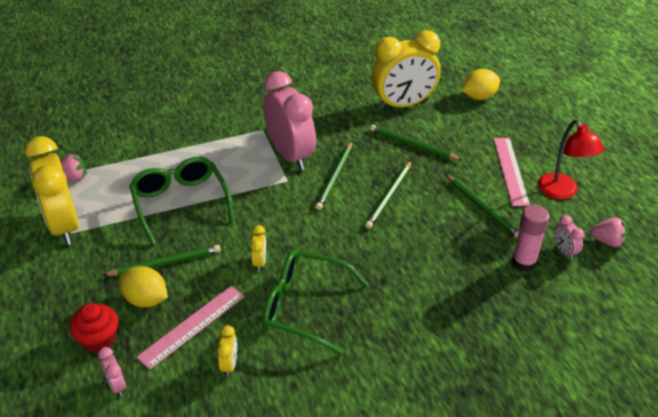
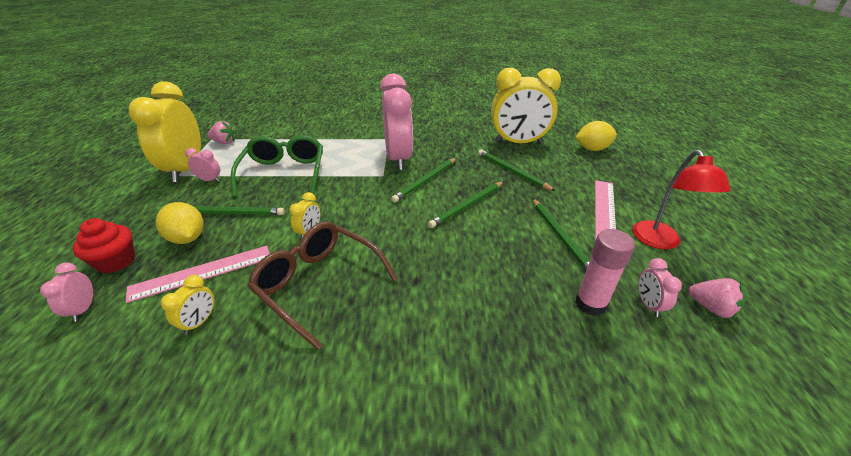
camera: 20 degrees right, 5 degrees down
(105, 232) = (209, 180): none -> pink clock
(304, 306) = (318, 284): green glasses -> brown glasses

